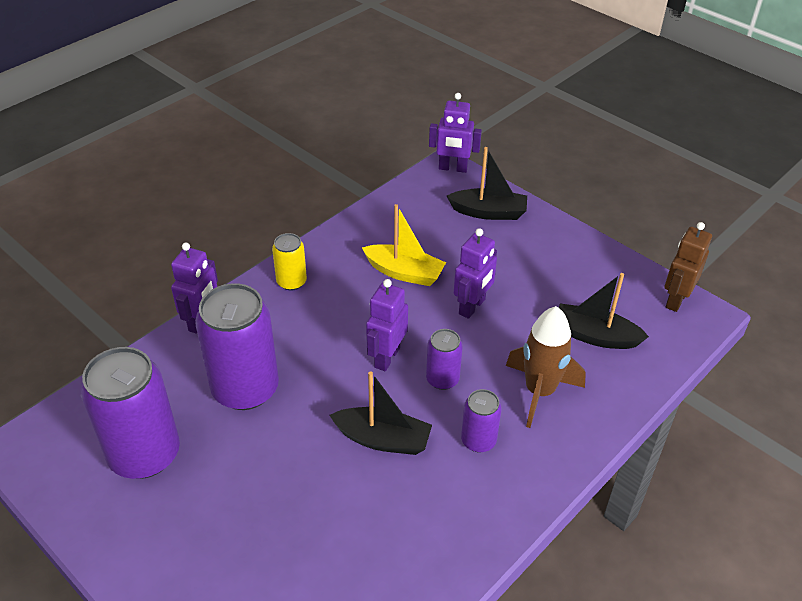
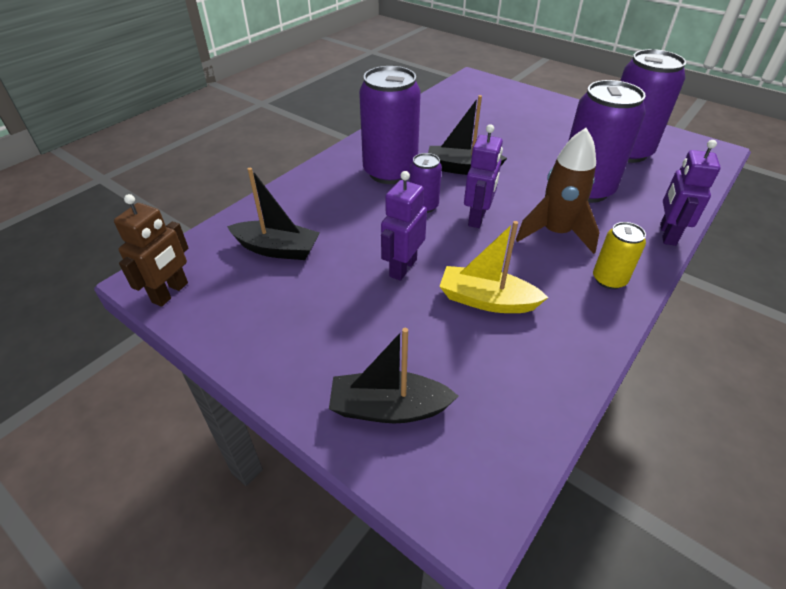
camera: 175 degrees right, 0 degrees up
(453, 168) = (460, 515): purple robot -> none
(478, 440) = (390, 172): purple can -> purple can, size x1.99
(539, 392) = (339, 203): brown rocket -> brown rocket (555, 233)

